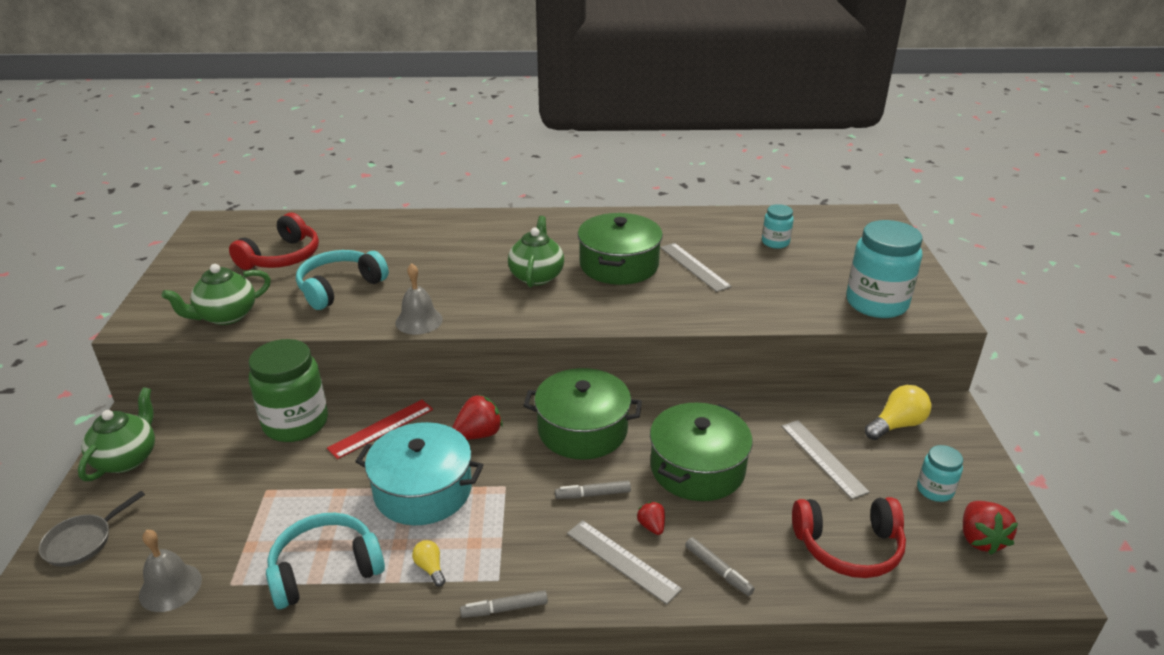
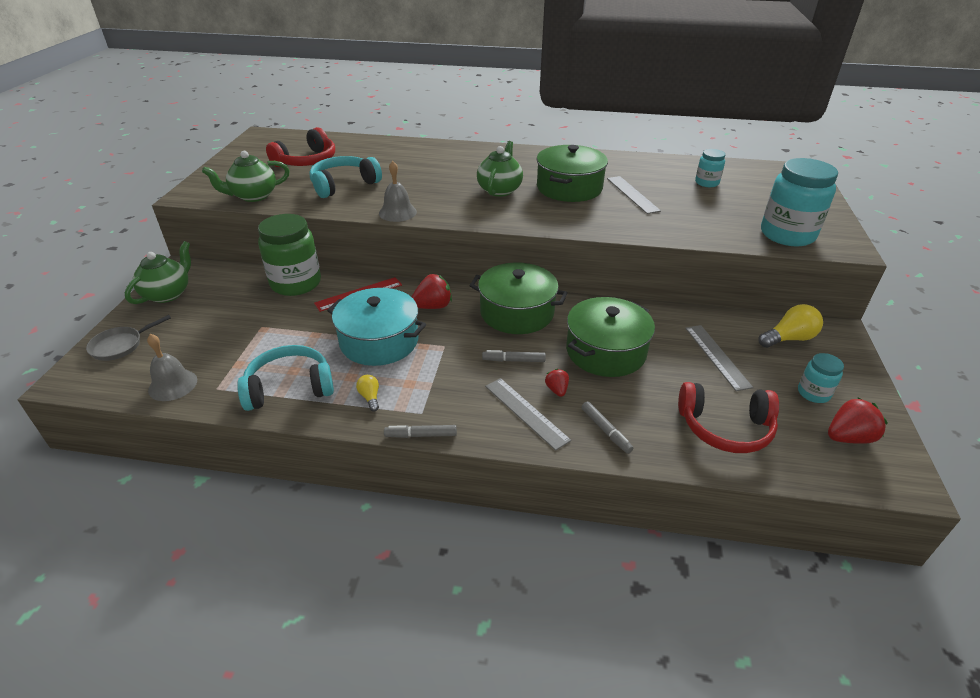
camera: 10 degrees right, 5 degrees up
(980, 539) = (848, 437): red strawberry -> red strawberry turned 120 degrees counterclockwise

